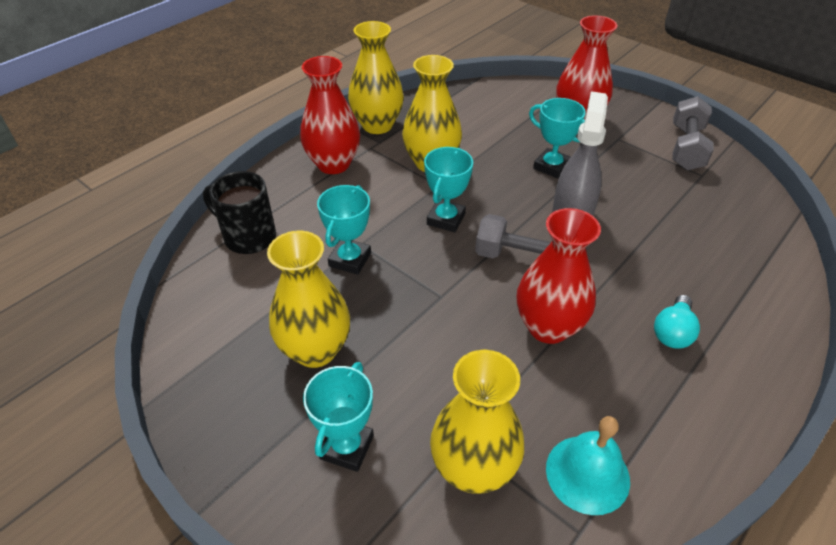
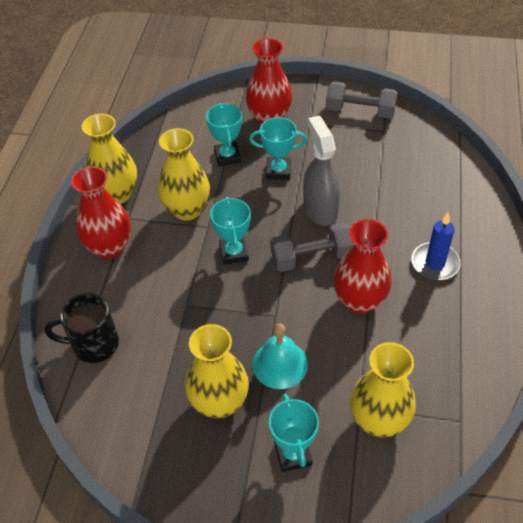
camera: 30 degrees left, 5 degrees up
(350, 260) = (189, 322): turquoise trophy -> turquoise trophy (227, 156)
(587, 474) = (443, 384): turquoise bell -> turquoise bell (280, 364)
(672, 332) = (435, 263): turquoise light bulb -> blue candle
(686, 148) = (360, 111): grey dumbbell -> grey dumbbell turned 60 degrees counterclockwise

